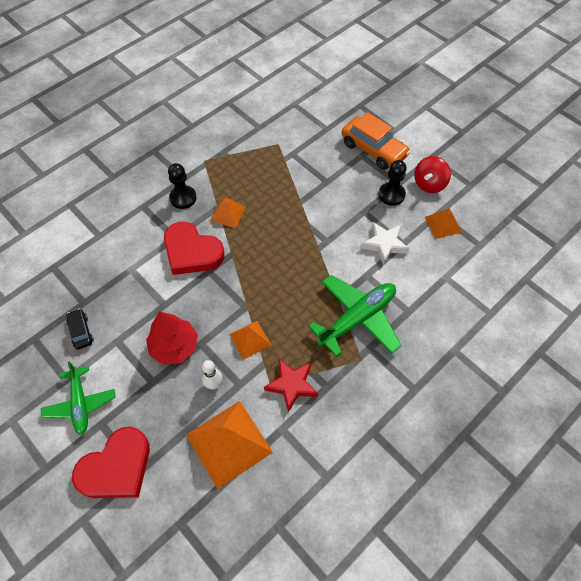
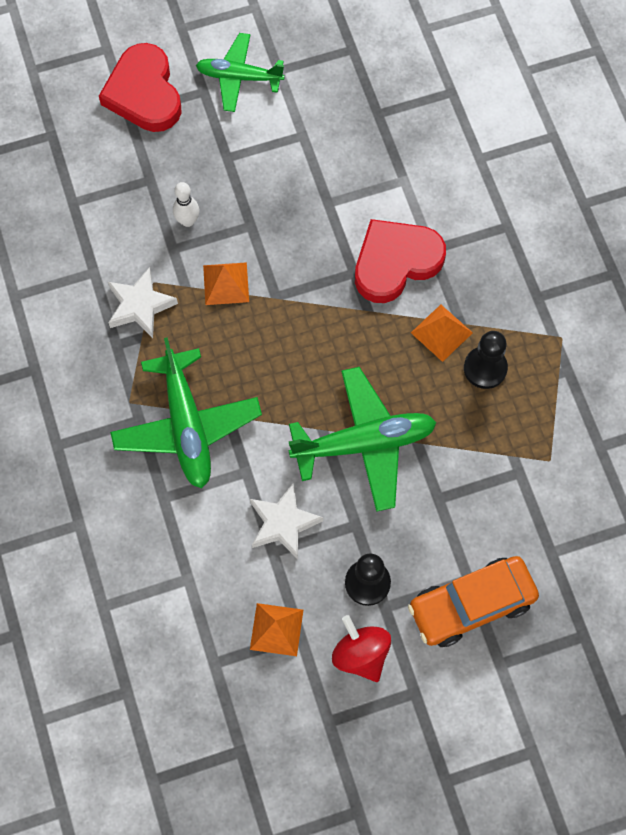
camera: 115 degrees right, 10 degrees up
(81, 331) = (336, 100): black car -> none
(174, 346) = (261, 195): red tree -> none
(183, 198) = (498, 283): black pawn -> black pawn (485, 368)
(229, 443) = (109, 211): orange pyramid -> none
(292, 385) = (140, 305): red star -> white star
(315, 225) = (364, 443): none -> green plane

